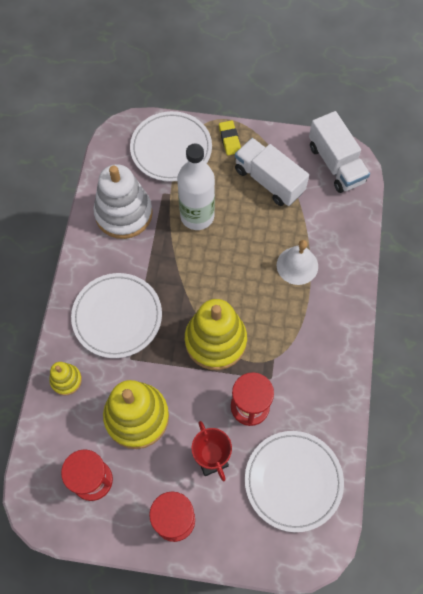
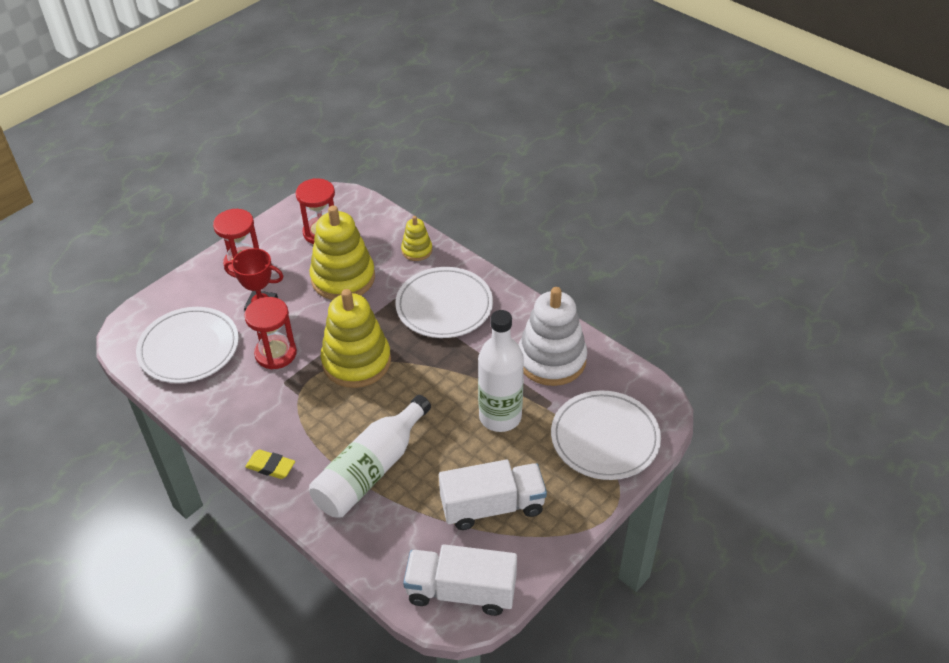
camera: 125 degrees right, 20 degrees down
(229, 139) = (578, 500): yellow eraser -> yellow eraser (270, 467)
(297, 265) = (370, 470): white bell -> white bottle

